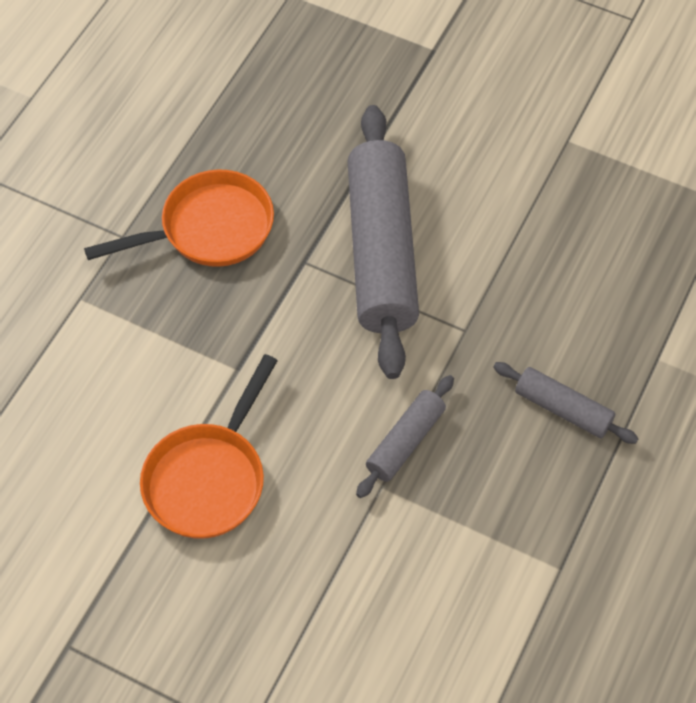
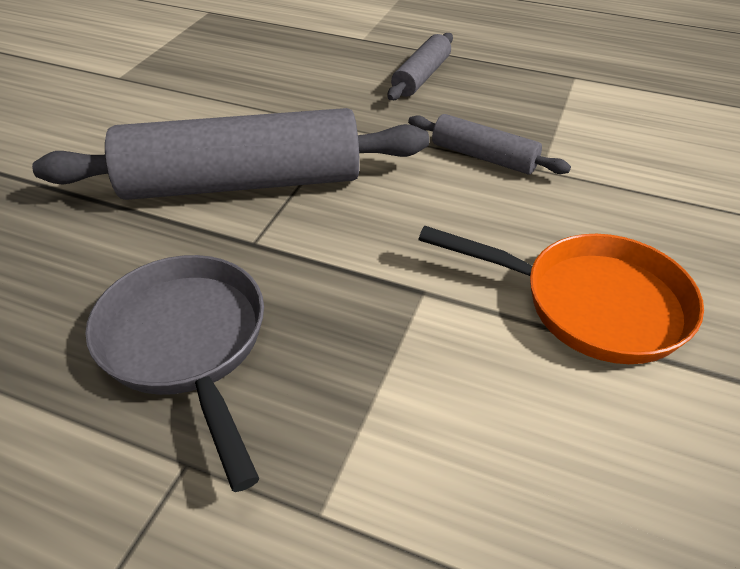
camera: 95 degrees left, 15 degrees down
(209, 229) = (187, 345): orange pan -> grey pan

